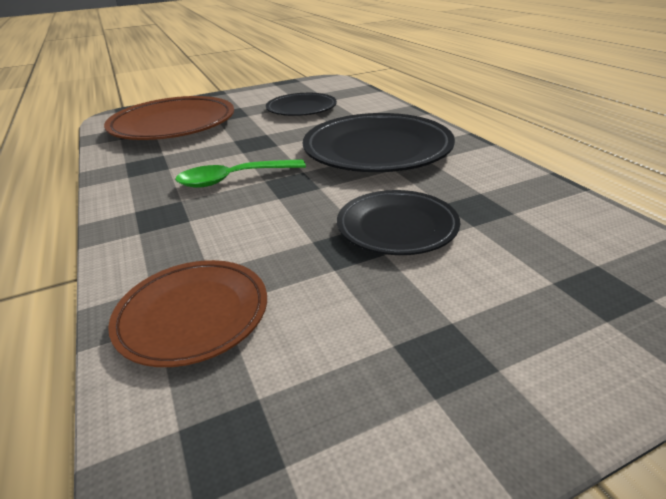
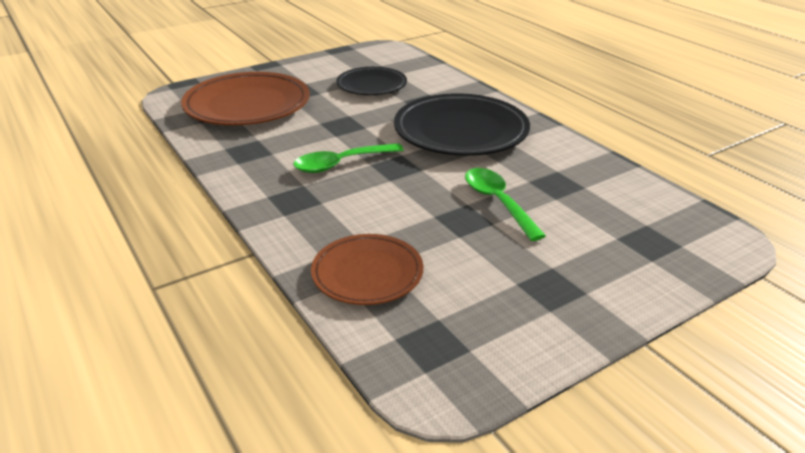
camera: 10 degrees left, 0 degrees up
(397, 227) = (497, 202): black plate -> green spoon

